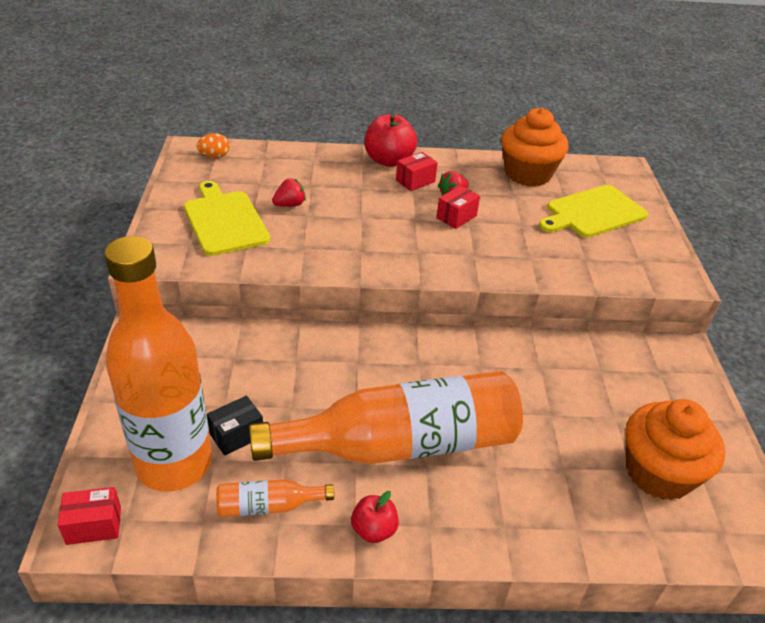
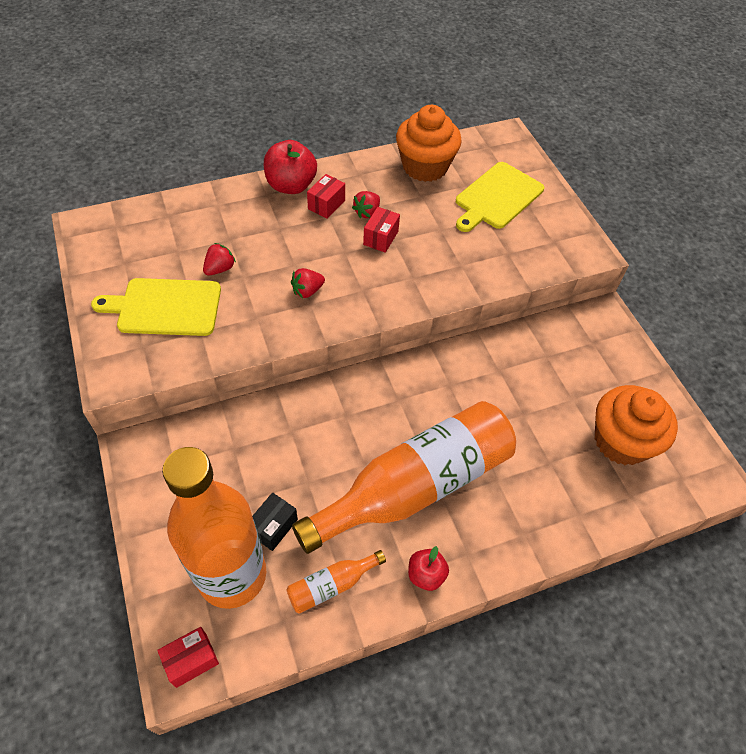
camera: 20 degrees left, 15 degrees up
(214, 156) = (115, 228): orange egg -> none
(224, 220) = (165, 307): yellow cutting board -> yellow cutting board turned 45 degrees counterclockwise
(363, 240) = (307, 291): none -> red strawberry

